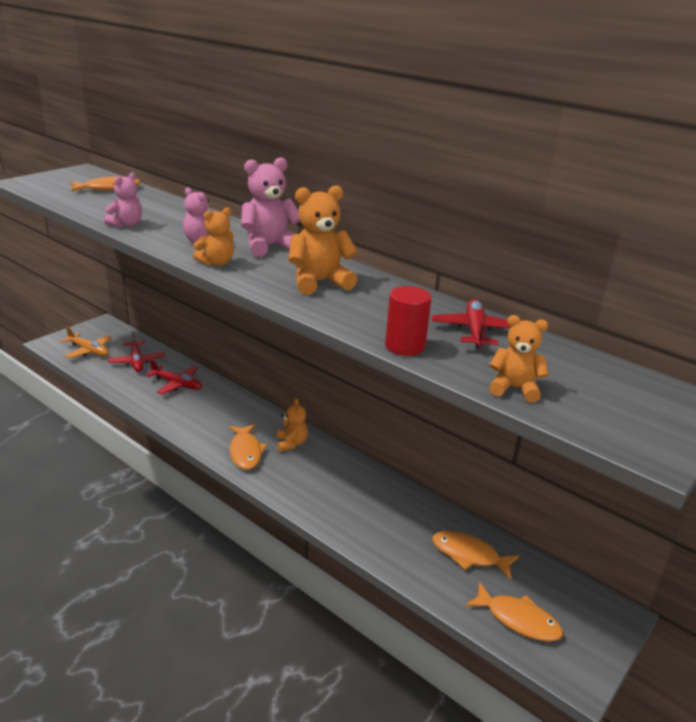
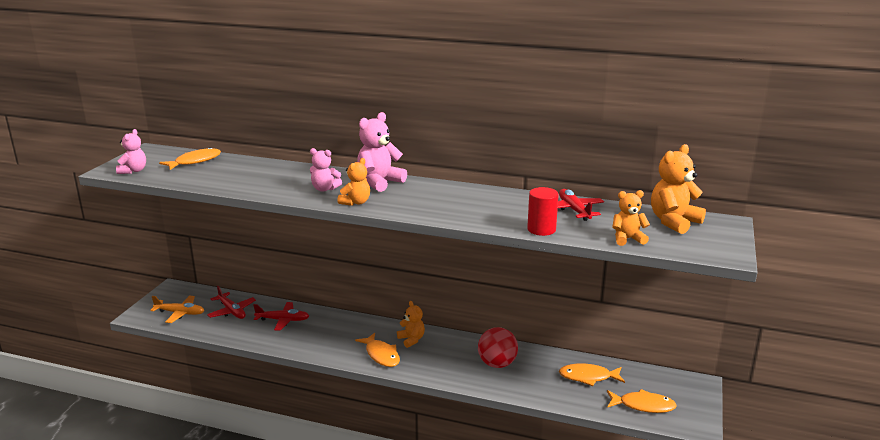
camera: 20 degrees left, 5 degrees down
(126, 224) = (249, 188): pink teddy bear -> pink teddy bear (133, 171)
(319, 282) = (443, 200): orange teddy bear -> orange teddy bear (673, 222)
(367, 502) = (497, 364): none -> red ball

